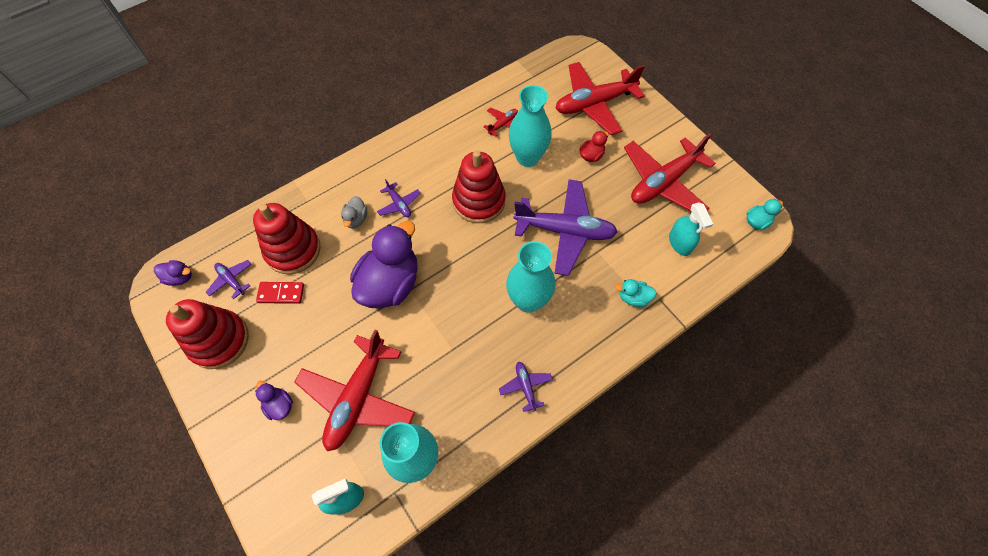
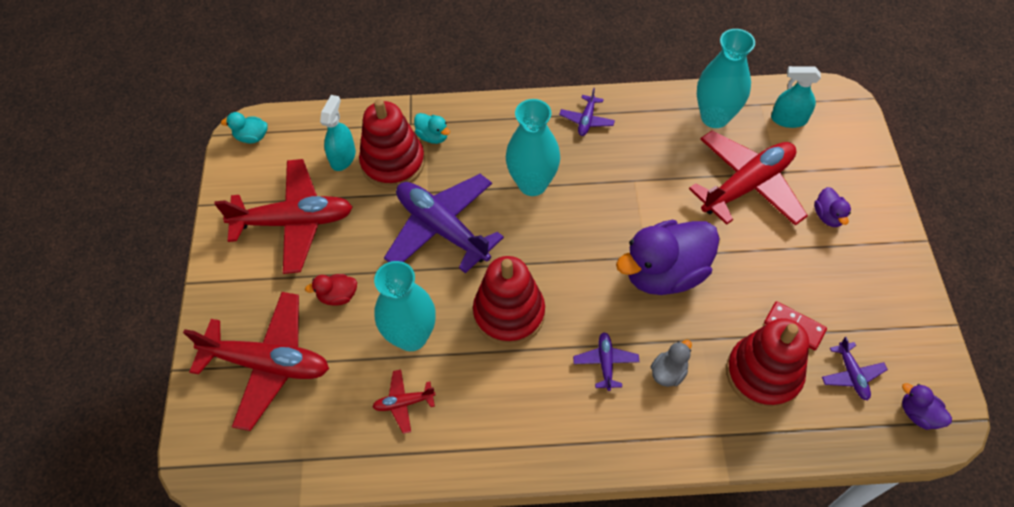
camera: 145 degrees left, 5 degrees down
(219, 340) = (880, 310): red stacking toy -> red stacking toy (393, 163)

